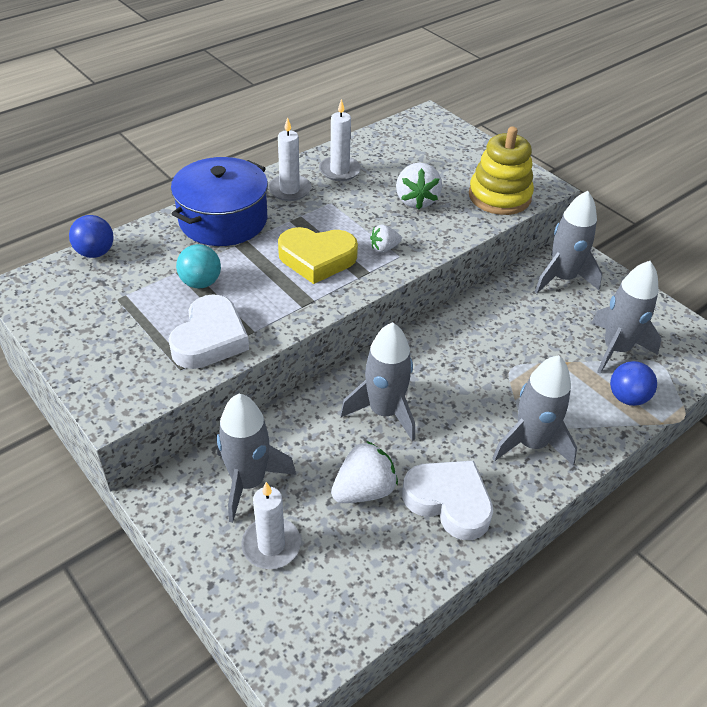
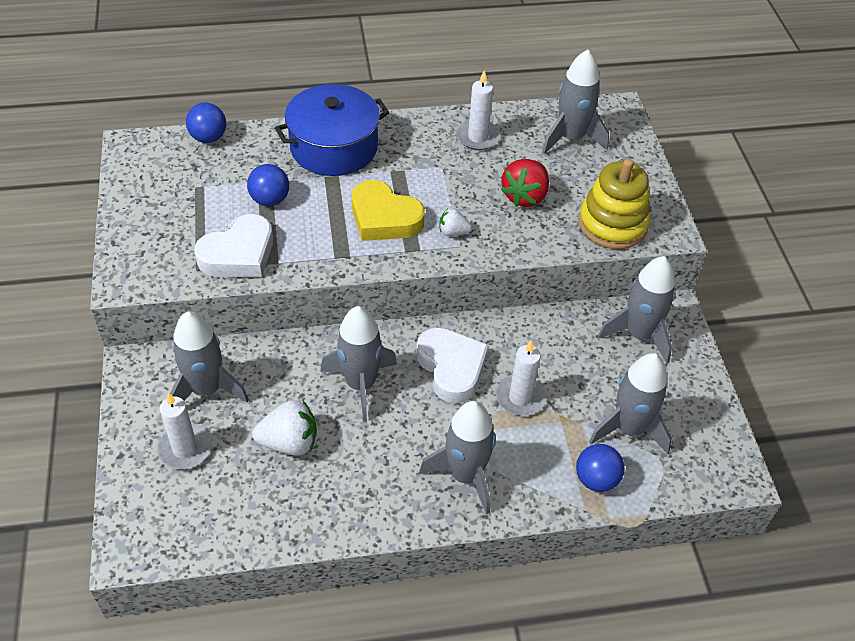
camera: 30 degrees right, 5 degrees up
(201, 283) = (270, 200): turquoise ball -> blue ball
(289, 190) = (415, 140): white candle -> white candle (520, 397)
(413, 147) = (571, 138): none -> grey rocket
(416, 200) = (525, 196): white strawberry -> red strawberry
(449, 502) = (350, 488): white heart -> white heart (451, 368)

